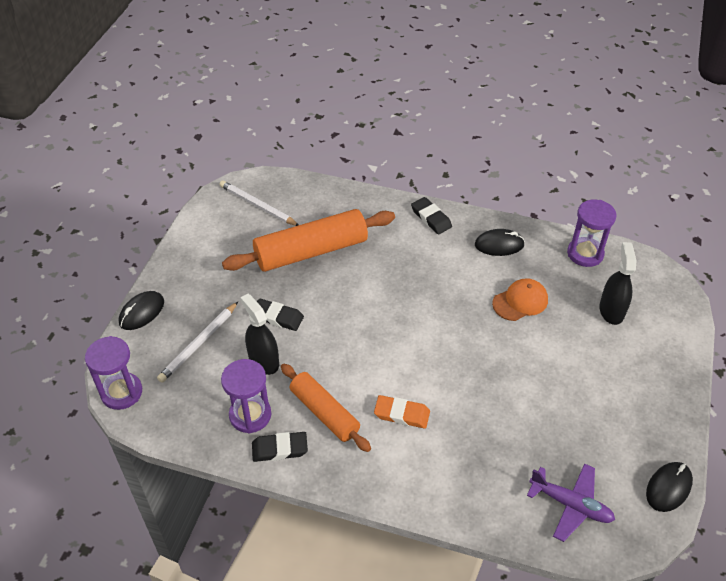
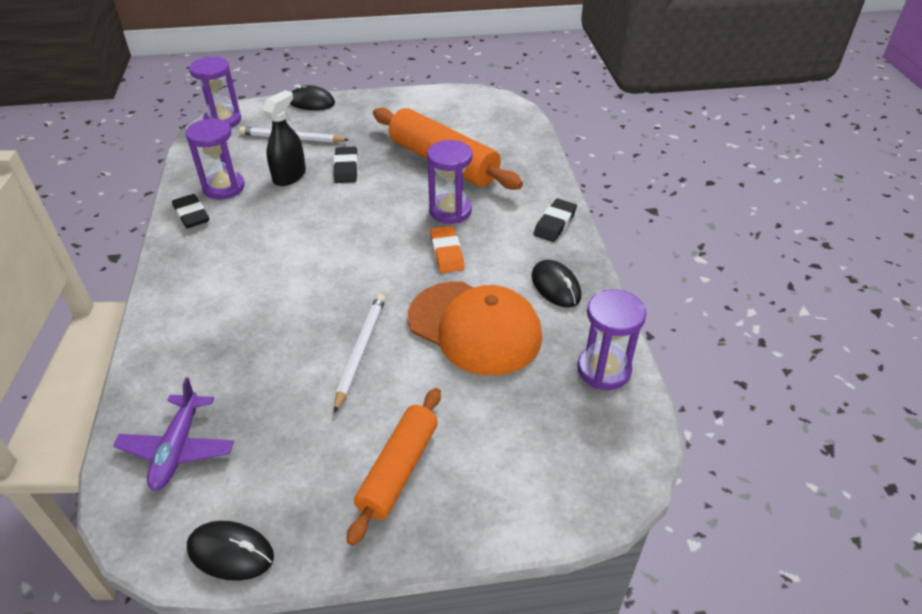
camera: 65 degrees right, 5 degrees down
(258, 205) = (479, 117): white pencil -> white pencil (361, 351)
(324, 413) = (243, 228): orange rolling pin -> orange rolling pin (398, 470)
(381, 270) = (450, 211): none -> purple hourglass
(402, 414) = (261, 277): orange eraser -> orange eraser (447, 253)
(520, 301) = (474, 327): orange cap -> orange cap, size x1.81
(611, 310) = (517, 421): black spray bottle -> none

